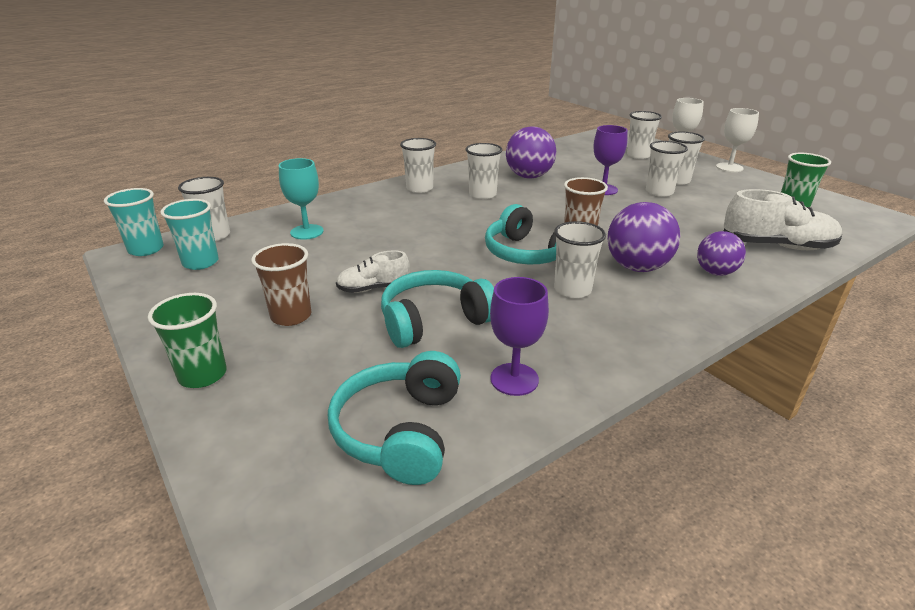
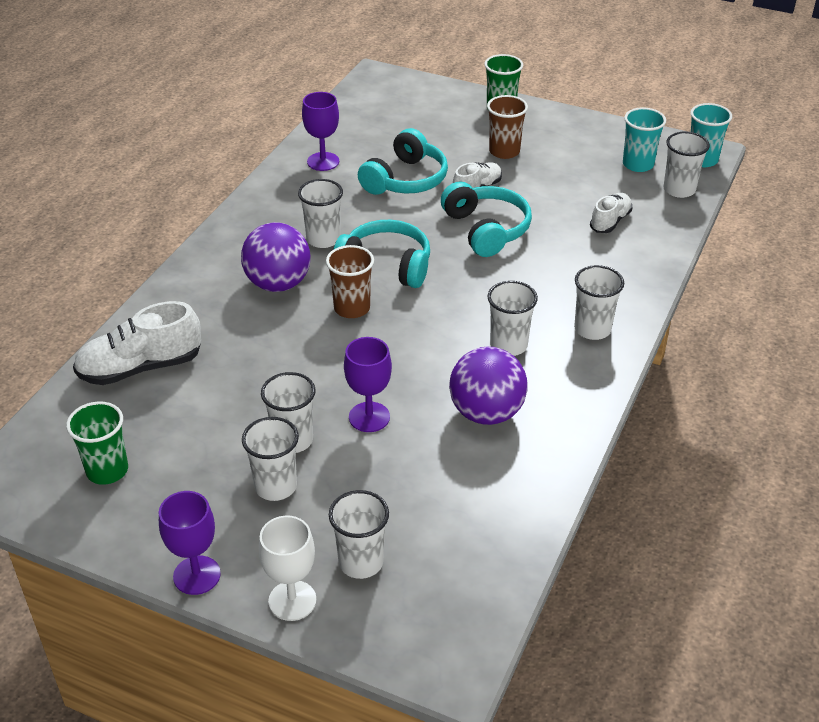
camera: 150 degrees right, 10 degrees up
(307, 232) = (610, 221): turquoise goblet -> white shoe
(400, 431) = (364, 120): turquoise headphones -> turquoise headphones (486, 229)
(715, 272) = (204, 302): purple ball -> none
(729, 167) = (197, 575): white goblet -> purple goblet

